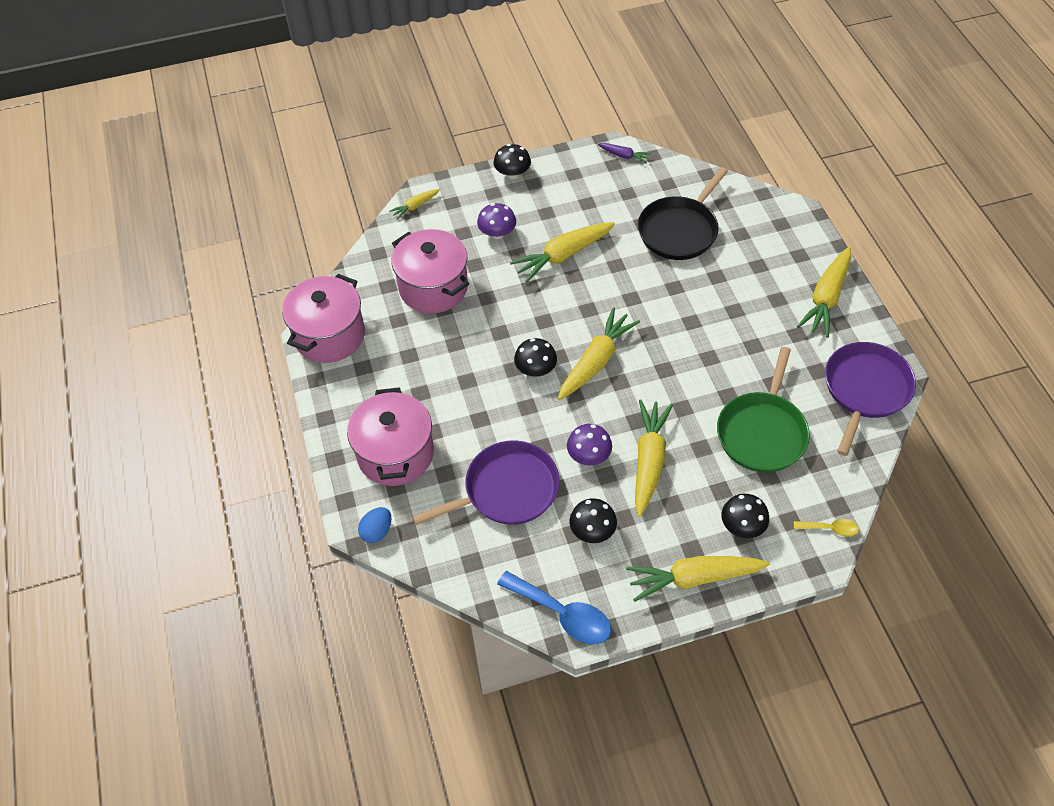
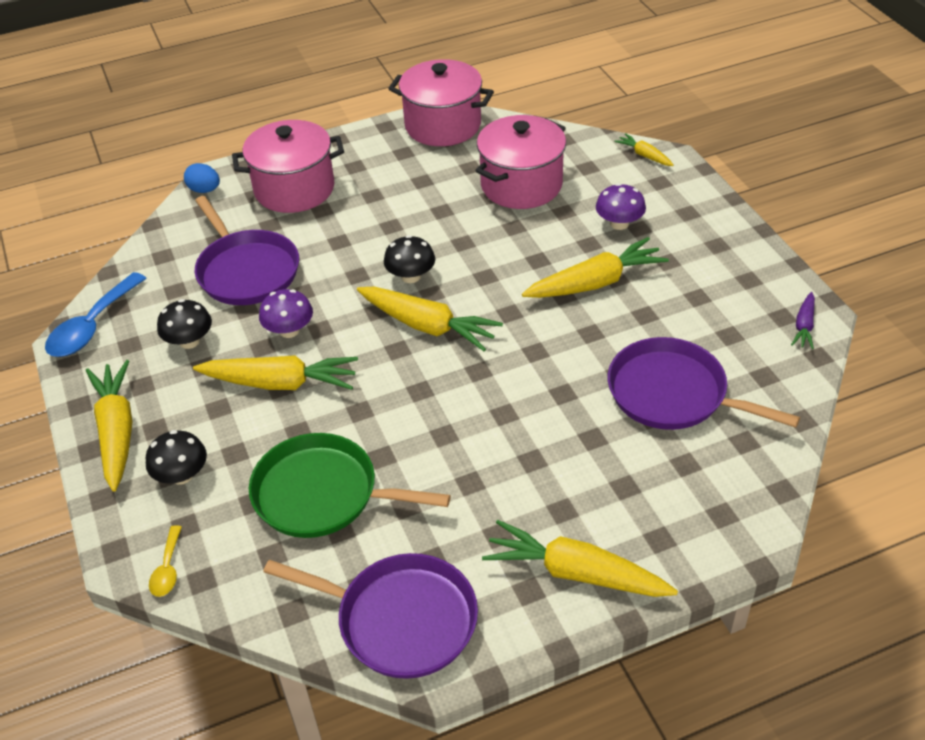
camera: 85 degrees right, 10 degrees down
(512, 173) = (728, 225): black mushroom -> none
(563, 255) = (595, 283): yellow carrot -> yellow carrot turned 105 degrees clockwise
(679, 230) = (673, 394): black pan -> purple pan

